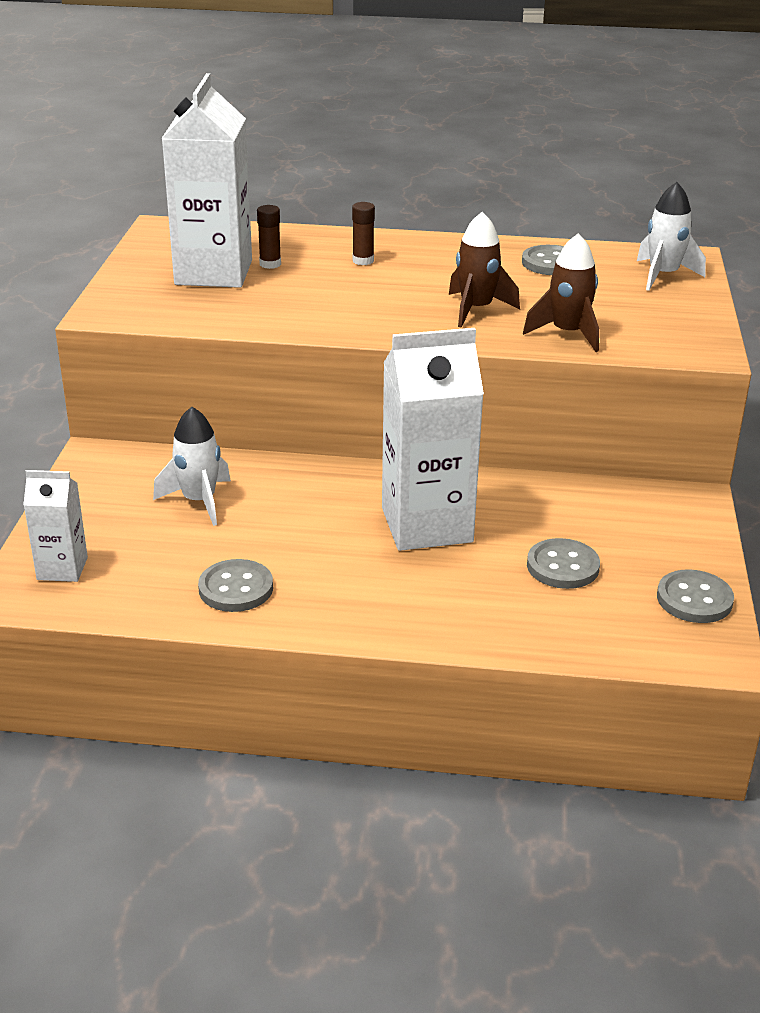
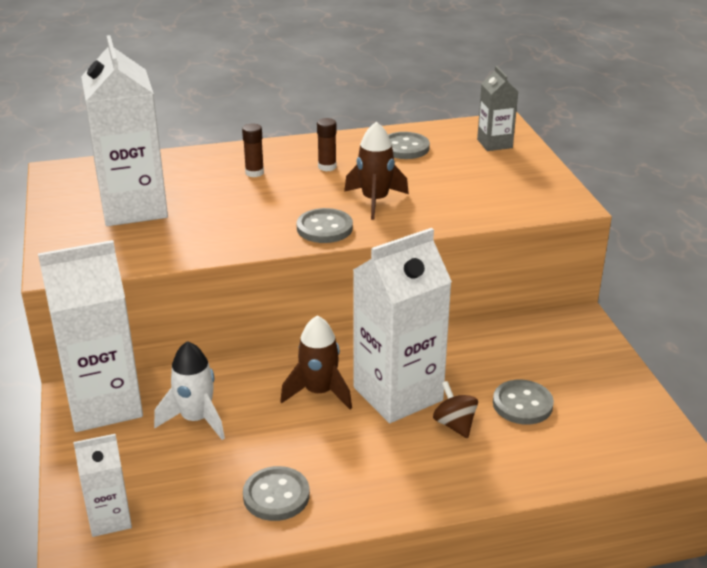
camera: 20 degrees left, 0 degrees up
(117, 467) = (104, 404): none -> white carton
(270, 264) = (178, 190): brown glue stick -> brown glue stick (327, 167)
(470, 568) = (454, 424): none -> brown spinning top
(567, 333) = (459, 209): brown rocket -> brown rocket (319, 392)
(663, 275) = (494, 143): white rocket -> grey carton
(694, 599) = (632, 407): grey button -> grey button (324, 228)

